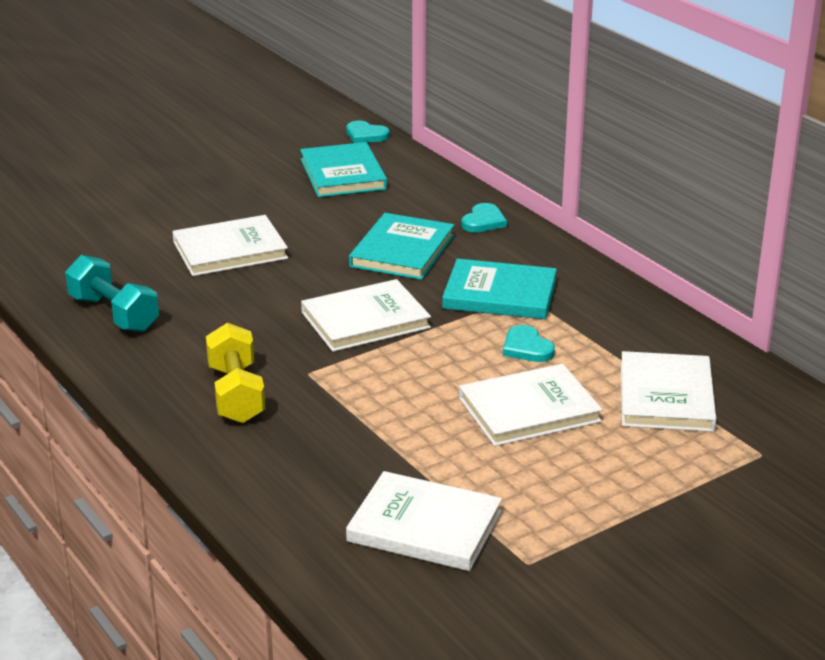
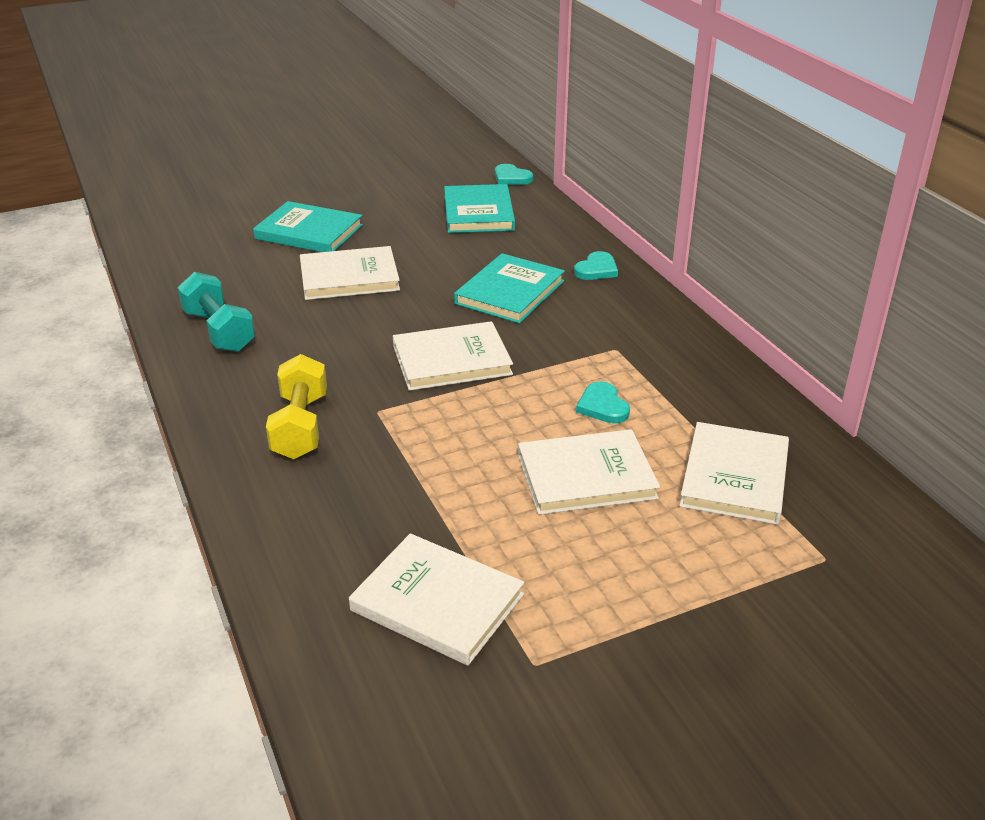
camera: 10 degrees right, 5 degrees up
(499, 294) = (591, 346): turquoise book -> turquoise book (309, 232)

